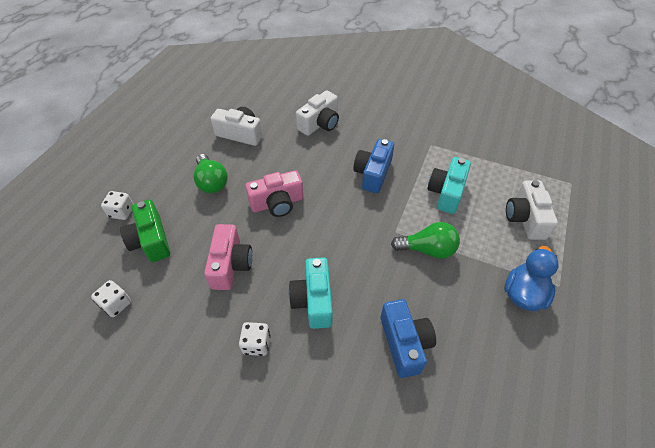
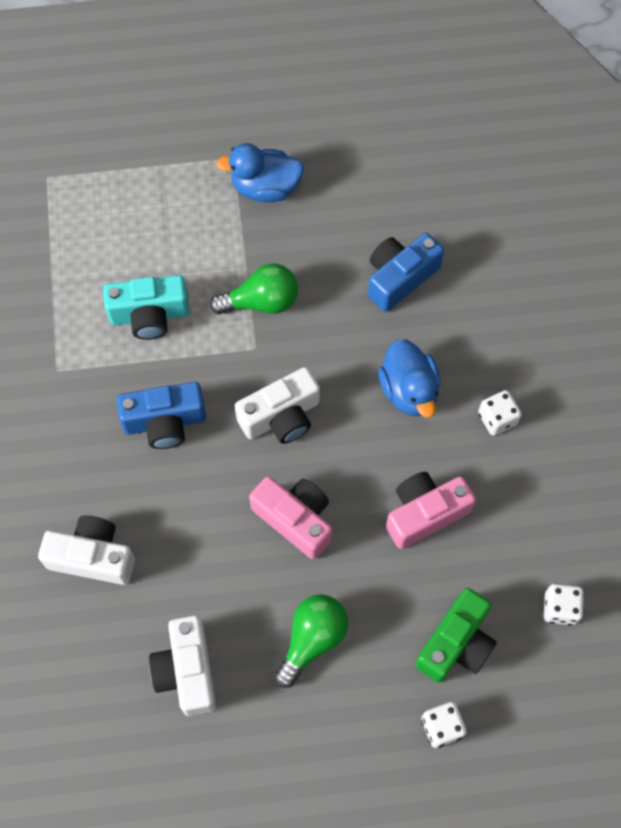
camera: 120 degrees left, 15 degrees up
(314, 300) = (409, 391): turquoise camera -> blue duck
(427, 249) = (261, 302): green light bulb -> green light bulb turned 105 degrees clockwise
(525, 218) = (145, 213): white camera -> white camera (281, 416)

